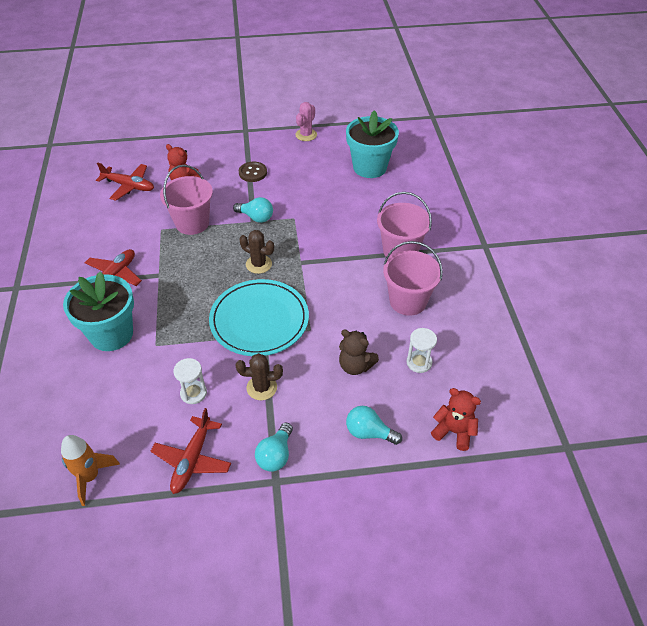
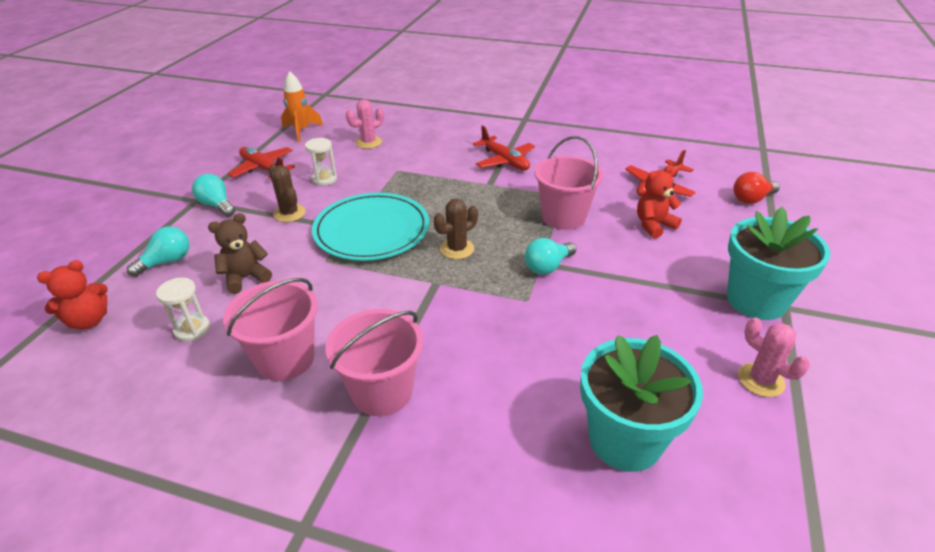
camera: 115 degrees right, 10 degrees down
(103, 394) = (368, 142): none -> pink cactus
(111, 334) = (430, 152): turquoise flower pot -> turquoise flower pot (756, 300)
(132, 145) = (751, 199): none -> red light bulb
(253, 173) = (655, 287): brown button -> none
(261, 387) = (289, 213): brown cactus -> brown cactus turned 60 degrees counterclockwise

